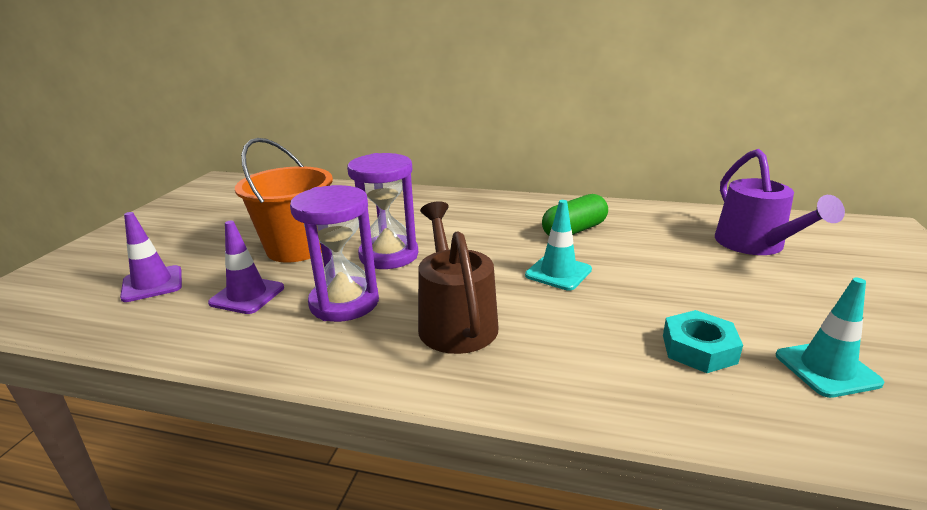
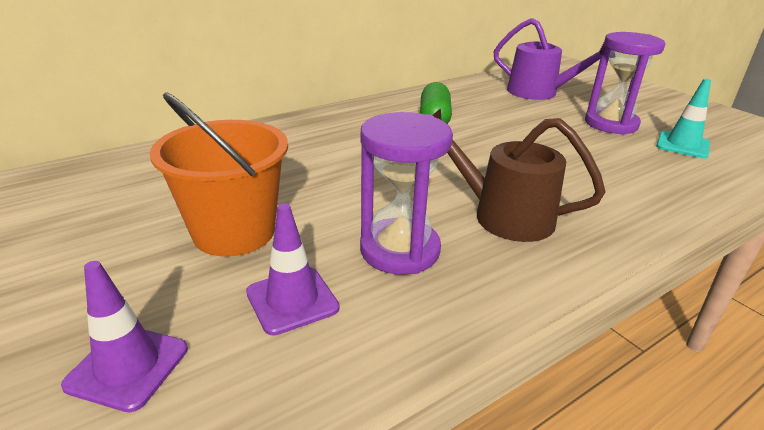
camera: 50 degrees left, 5 degrees up
(389, 255) = (344, 195): purple hourglass -> purple hourglass (611, 124)
(558, 272) = (486, 151): turquoise traffic cone -> none
(699, 349) = (632, 161): turquoise nut -> none

